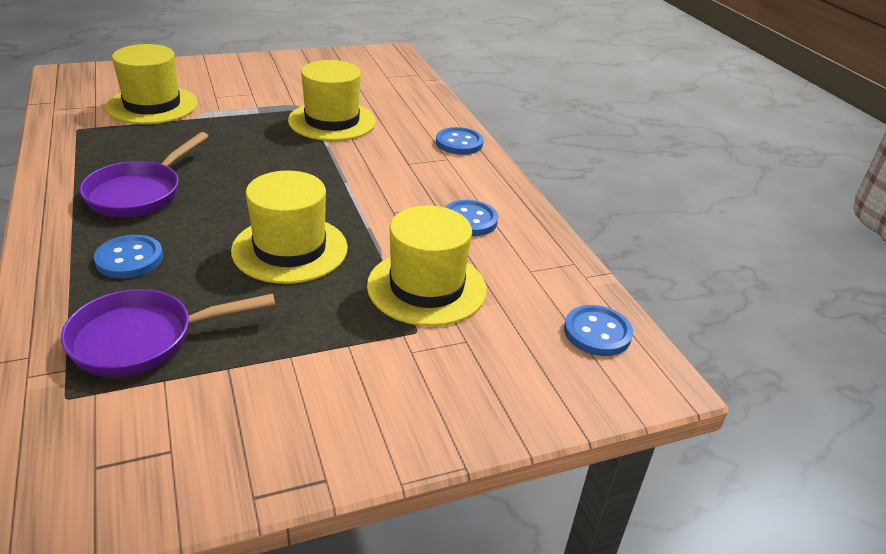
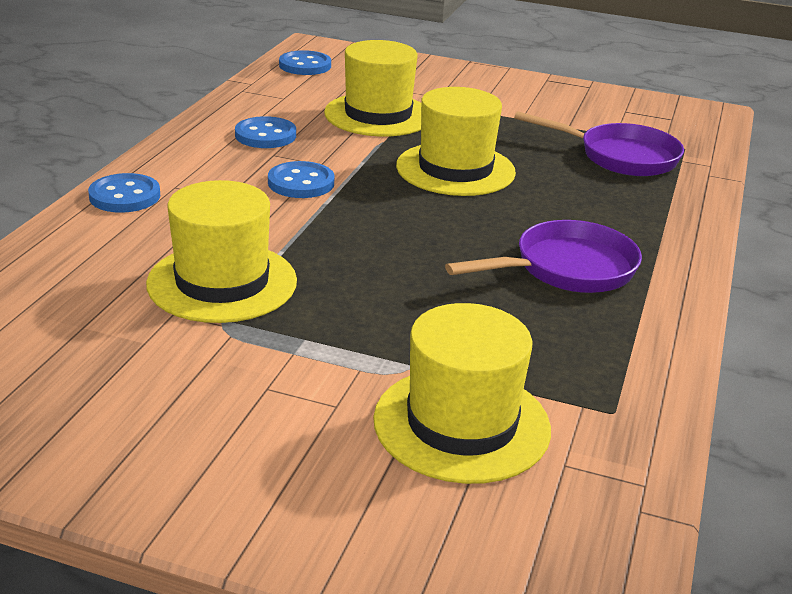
camera: 140 degrees left, 5 degrees down
(129, 259) = (607, 209): blue button -> blue button (301, 183)

